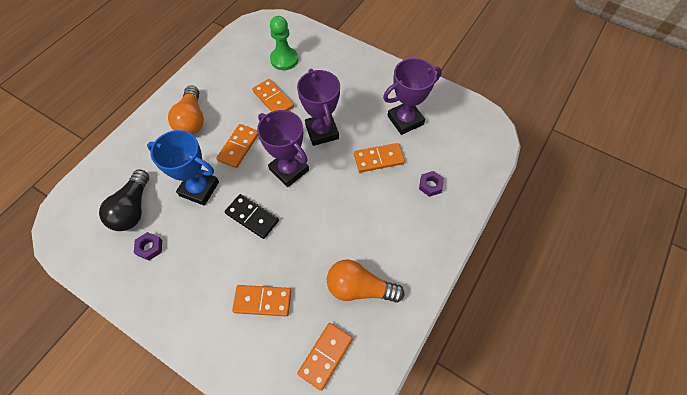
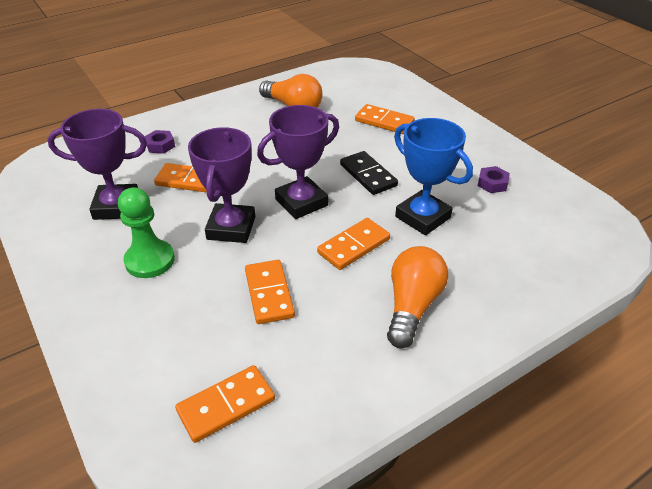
camera: 155 degrees left, 20 degrees down
(133, 209) = (513, 222): black light bulb -> none
(284, 59) = (206, 358): green pawn -> green pawn (150, 260)
(289, 170) = (301, 202): purple trophy -> purple trophy turned 75 degrees clockwise
(325, 356) = (347, 86): orange domino -> orange domino (226, 405)

